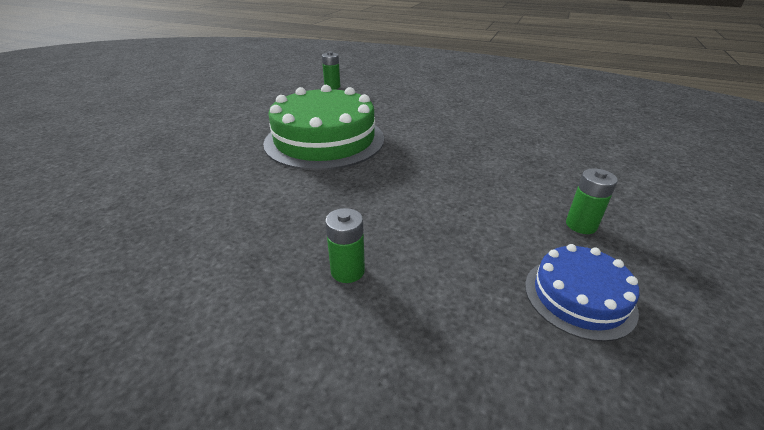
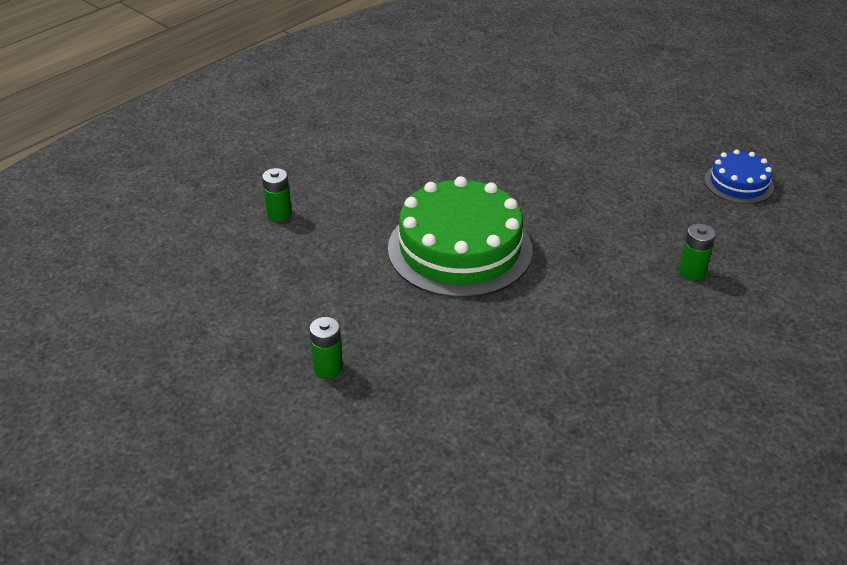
camera: 70 degrees left, 5 degrees up
(581, 225) = (668, 151): green battery -> green battery (328, 367)

